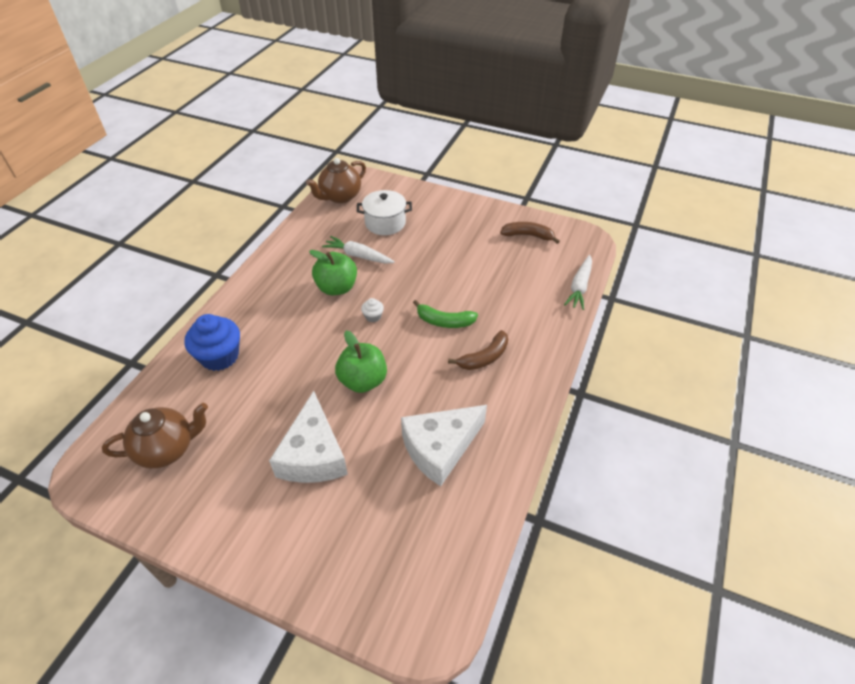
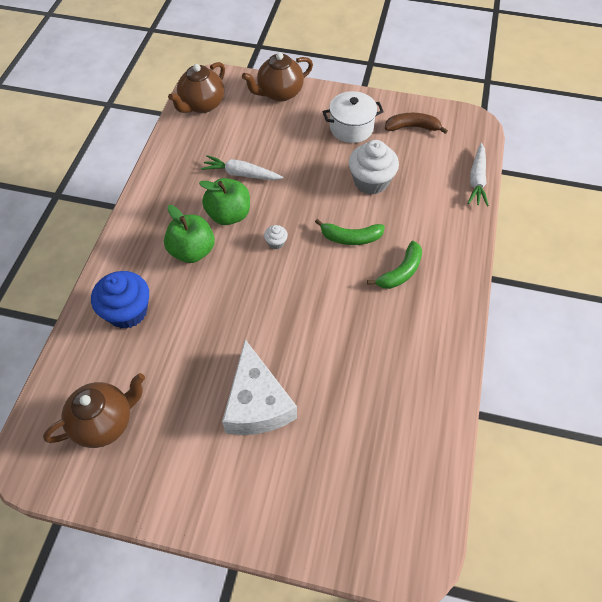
camera: 10 degrees left, 10 degrees up
(363, 381) = (285, 316): green apple -> green apple (192, 251)
(385, 223) = (259, 131): white pot -> white pot (351, 128)
(412, 195) = (279, 93): none -> brown teapot
(440, 448) = (380, 376): white cheese -> none
(476, 276) = (371, 181): none -> white cupcake
(484, 357) = (400, 272): brown banana -> green banana

